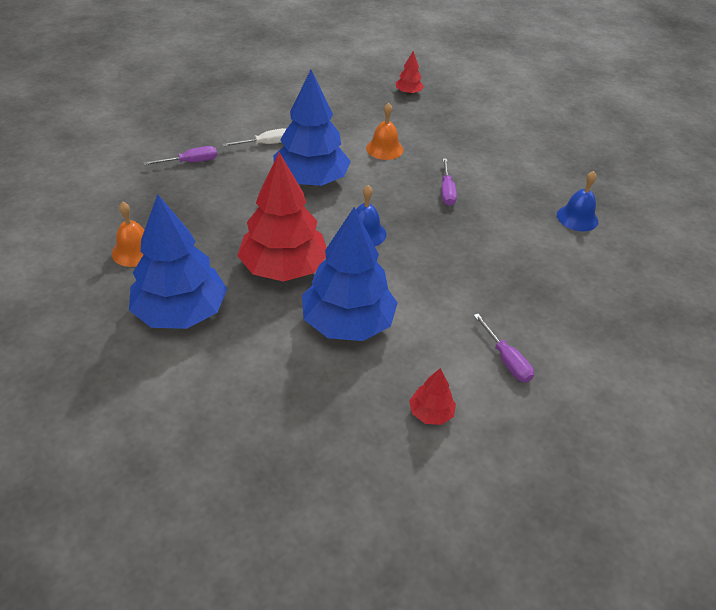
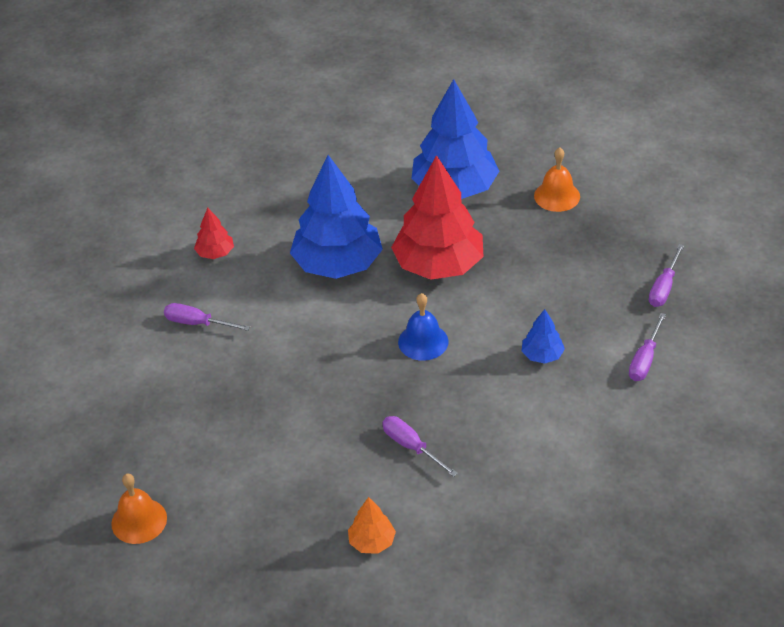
camera: 140 degrees right, 0 degrees up
(266, 144) = (645, 360): white screwdriver -> purple screwdriver
(311, 180) = (542, 355): blue tree -> blue tree, size x0.44
(384, 149) = (537, 452): orange bell -> orange bell (139, 520)
(408, 93) = (638, 572): red tree -> none
(520, 171) = (372, 542): none -> orange tree
(577, 218) = (256, 520): blue bell -> none

